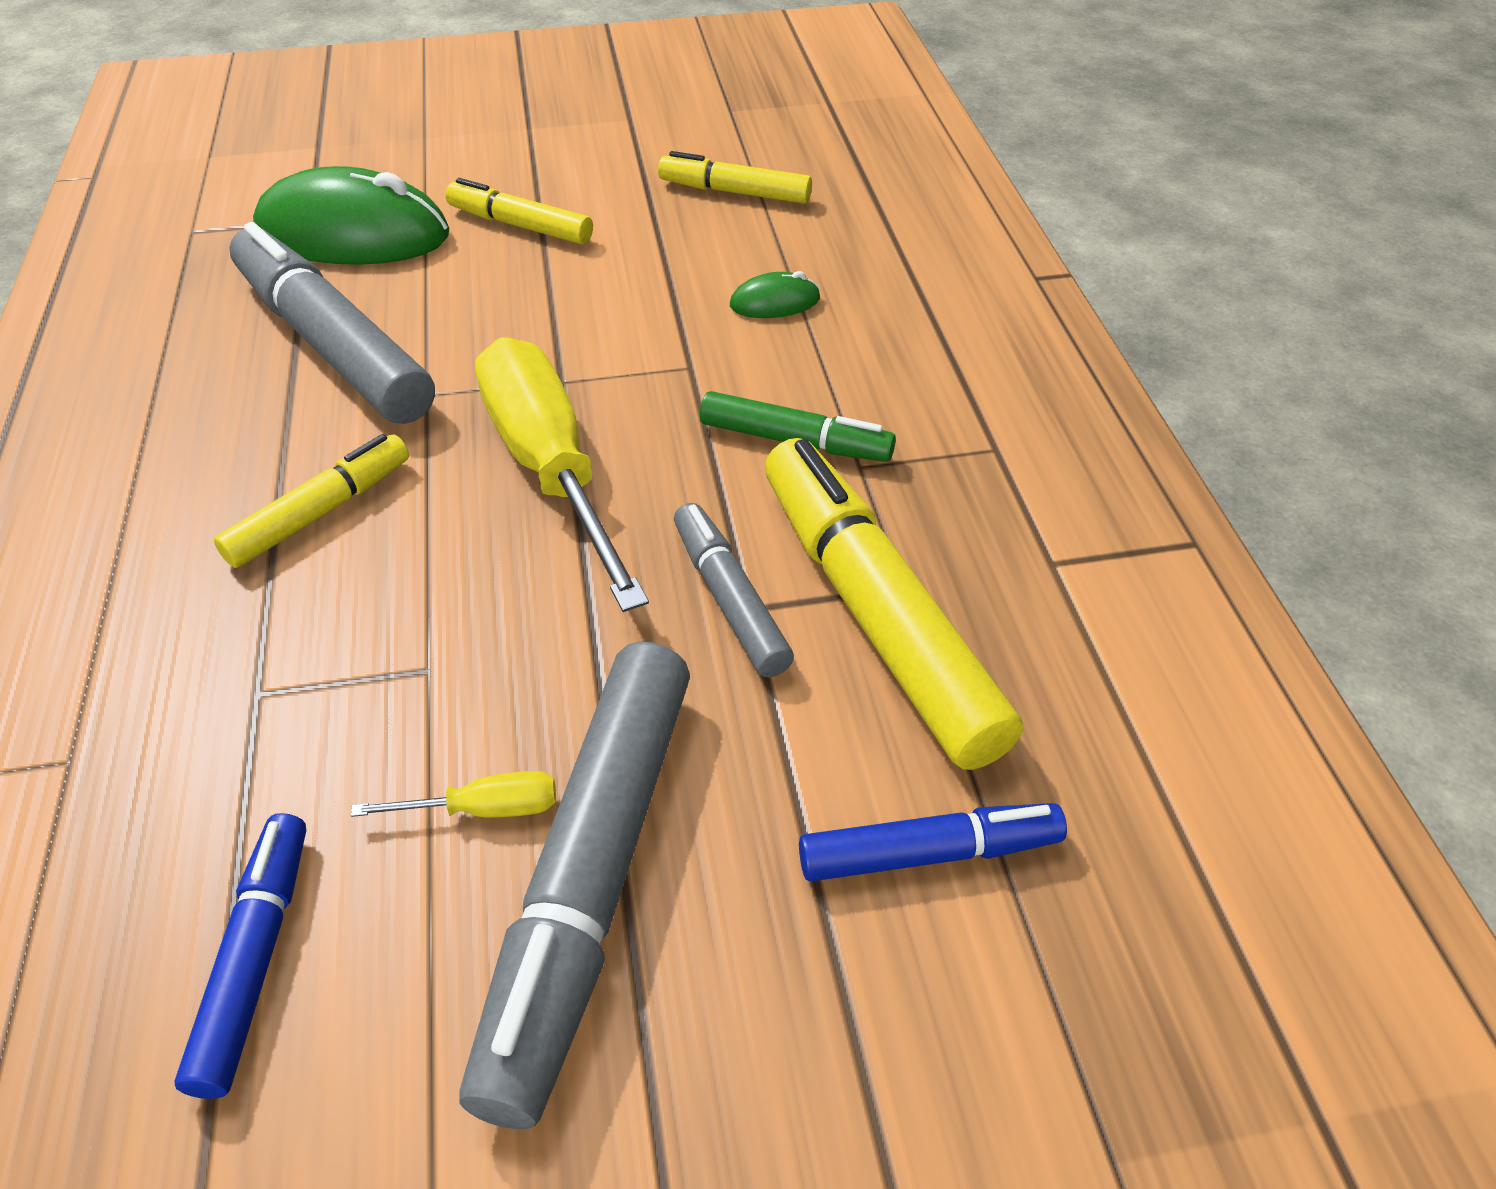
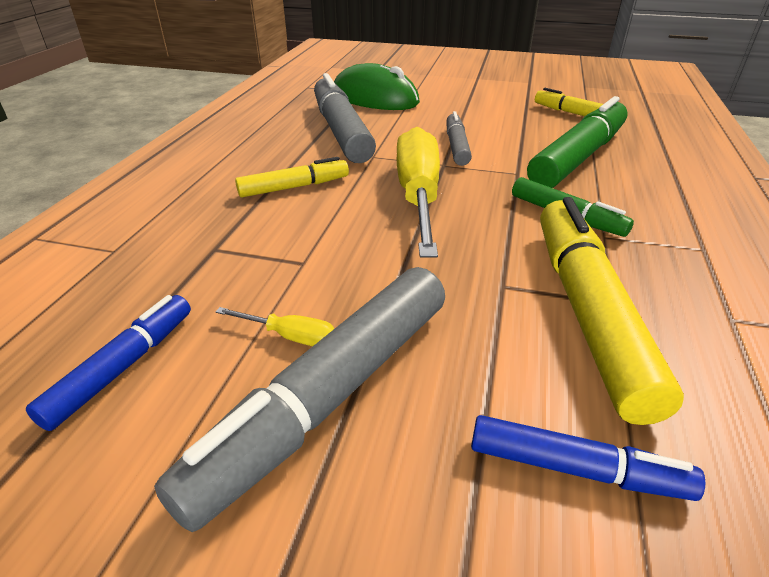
camera: 25 degrees right, 10 degrees down
(520, 225) = (454, 108): yellow marker -> none
(730, 599) = (492, 278): grey marker -> grey marker (456, 146)
(775, 302) = (578, 157): green mouse -> green marker

